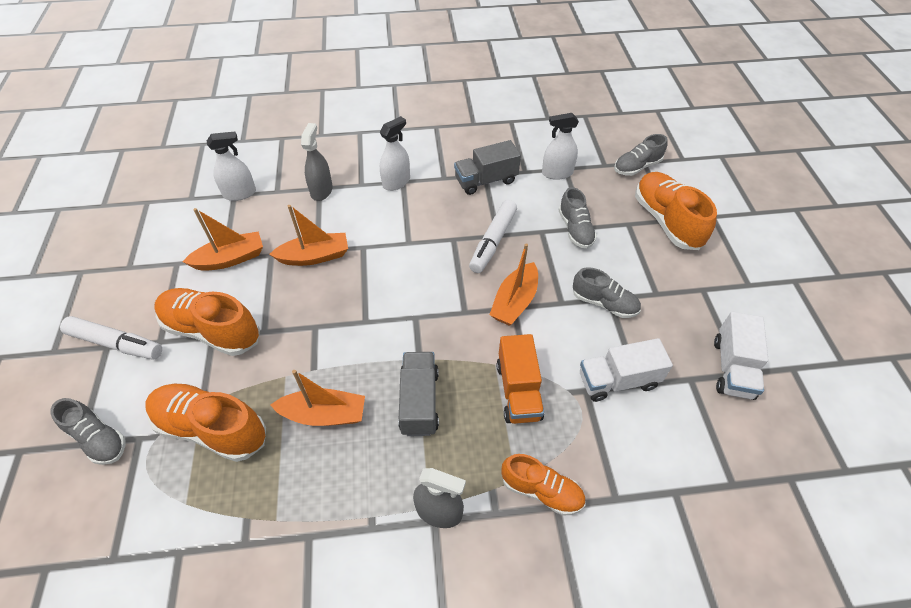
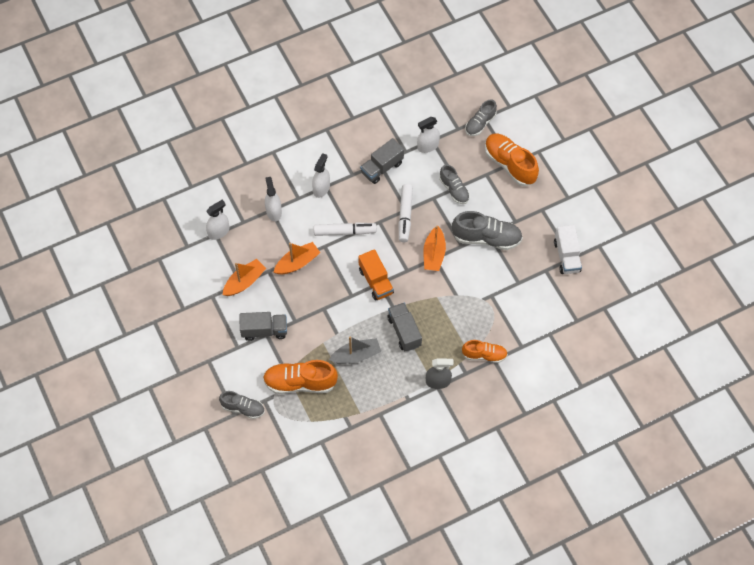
camera: 20 degrees left, 10 degrees up
(116, 343) = (212, 357): white marker -> white marker (344, 232)
(212, 330) = (264, 330): orange shoe -> grey truck
(321, 190) = (274, 211): grey spray bottle -> white spray bottle
(324, 414) = (356, 355): orange boat -> grey boat
(518, 391) = (455, 308): orange truck -> orange truck (376, 281)
(604, 303) = (486, 238): grey shoe -> grey shoe, size x1.61
(617, 380) = (506, 284): white truck -> none

